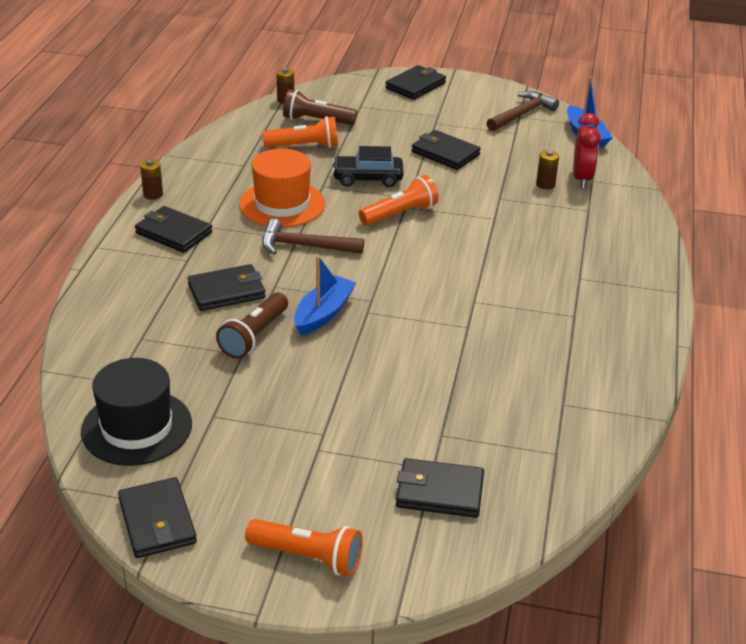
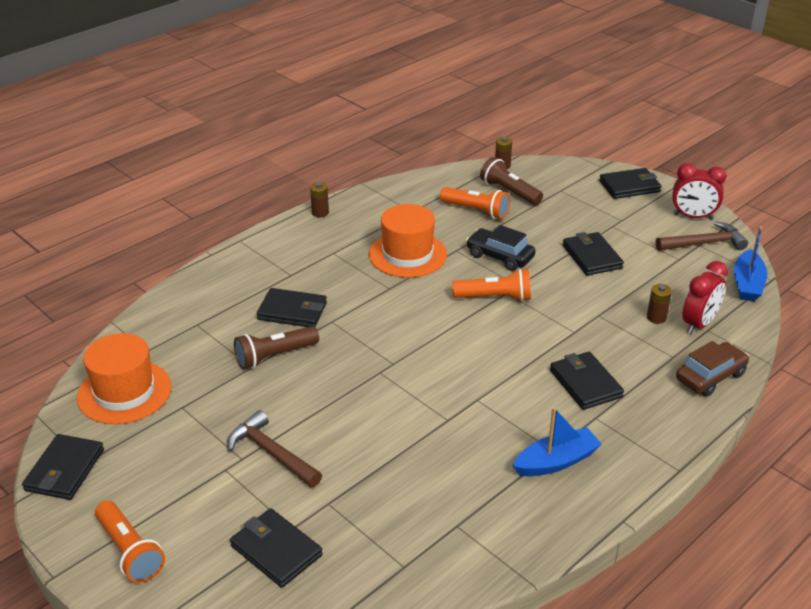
camera: 35 degrees right, 0 degrees up
(137, 427) = (124, 392): black hat -> orange hat
(173, 233) = (303, 249): black wallet -> black wallet (585, 383)
(305, 246) = (389, 297): brown hammer -> brown hammer (272, 453)
(323, 313) = (344, 359): blue boat -> blue boat (556, 461)
(492, 95) = (693, 216): none -> red clock
(630, 215) = (710, 377): none -> brown car

